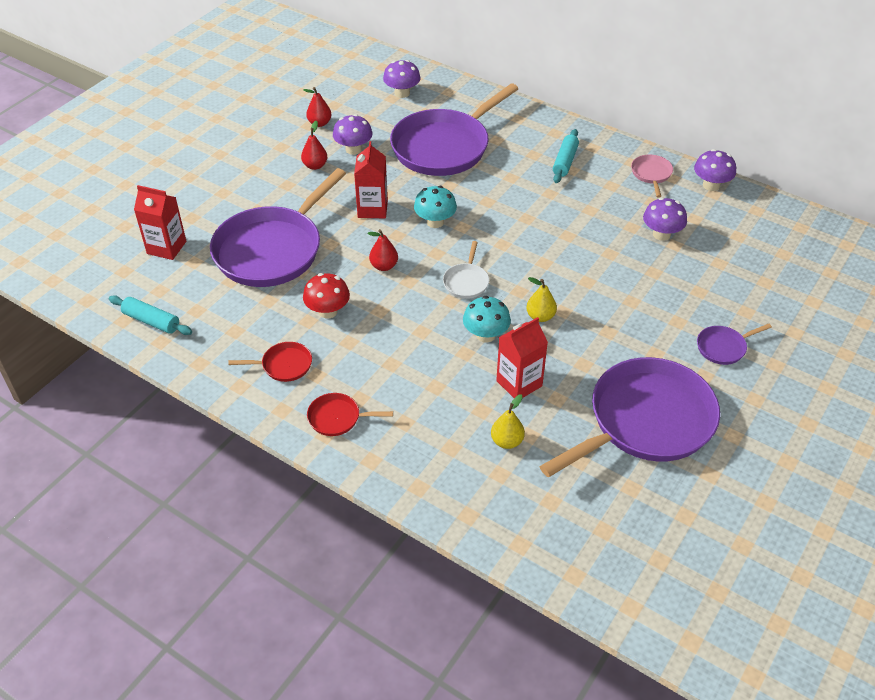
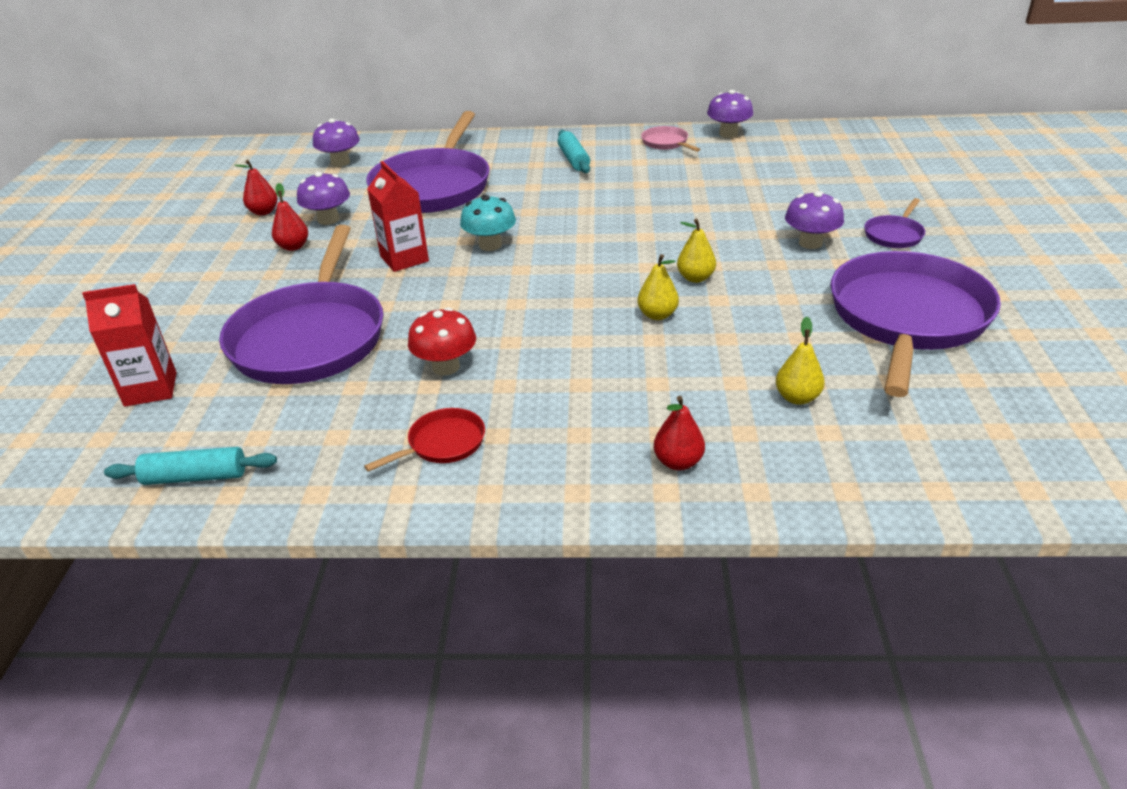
camera: 30 degrees left, 10 degrees down
(337, 418) = (573, 467): red pan -> none
(384, 266) = (472, 301): red pear -> red pear (678, 462)
(466, 282) = (582, 280): white pan -> none
(485, 335) = (657, 315): turquoise mushroom -> yellow pear
(519, 383) = (744, 341): red carton -> none
(661, 234) = (730, 178): purple mushroom -> purple mushroom (810, 243)

